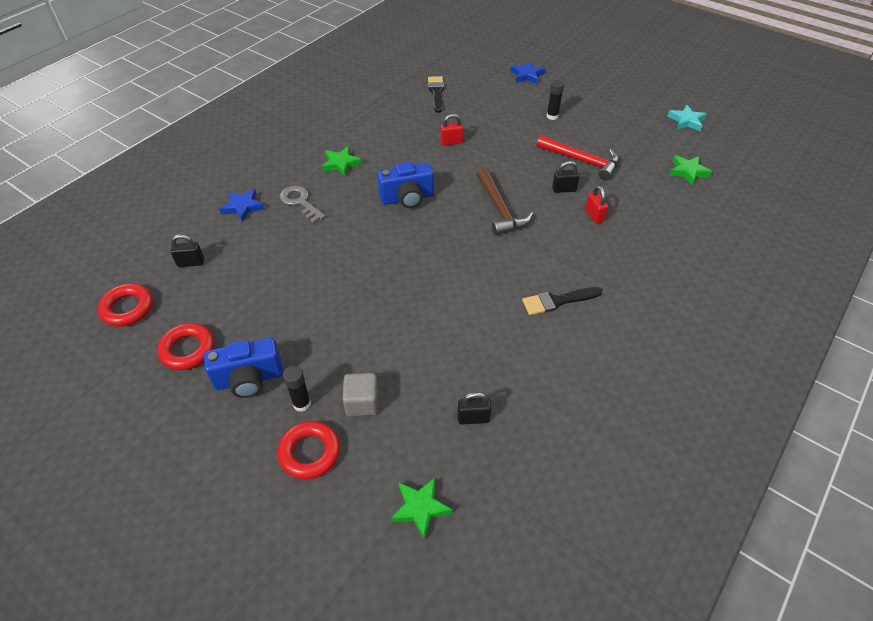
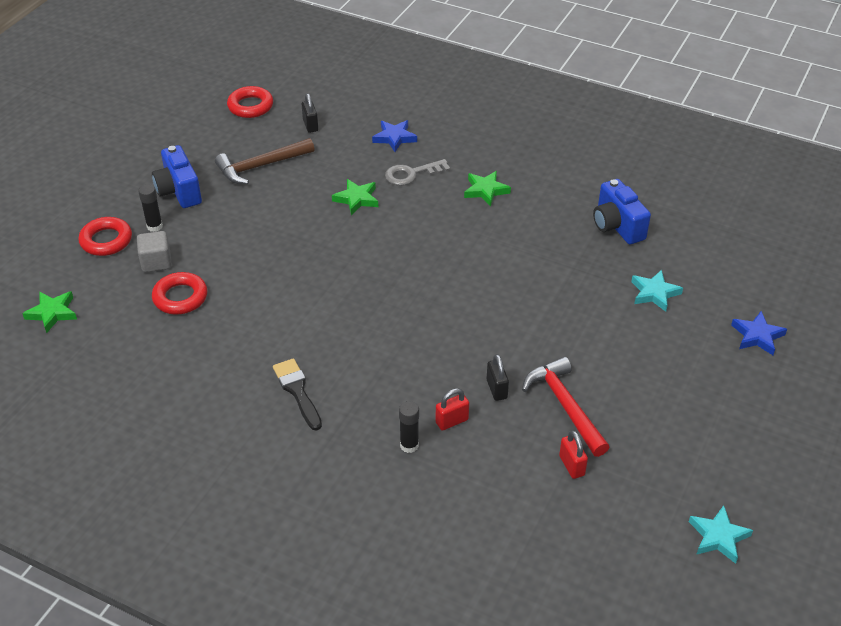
camera: 80 degrees right, 5 degrees down
(188, 350) = (208, 150): red ring -> red ring (180, 297)
(300, 202) = (412, 174): grey key -> grey key turned 150 degrees counterclockwise
(407, 198) = (440, 251): blue camera -> blue camera (617, 226)
(436, 92) = (666, 248): black brush -> none
(451, 142) = (560, 274): red padlock -> red padlock (572, 465)
(473, 418) = (141, 337): black padlock -> none
(480, 105) = (654, 293): none -> turquoise star
(500, 209) = (442, 331): brown hammer -> brown hammer (261, 166)
(552, 116) = (660, 370): black glue stick -> black glue stick (409, 445)
(582, 161) = (565, 406): red hammer -> red hammer turned 135 degrees clockwise
(688, 172) = (580, 531): green star -> green star (356, 199)

